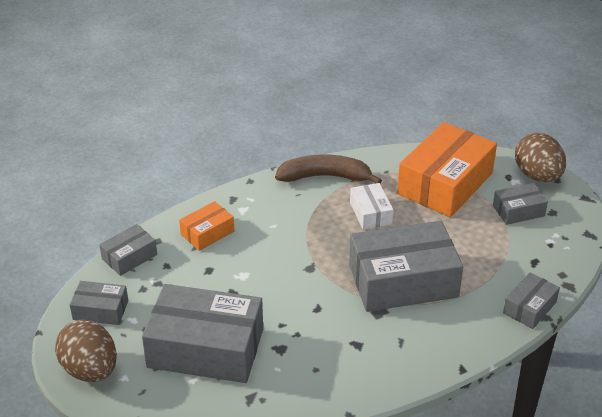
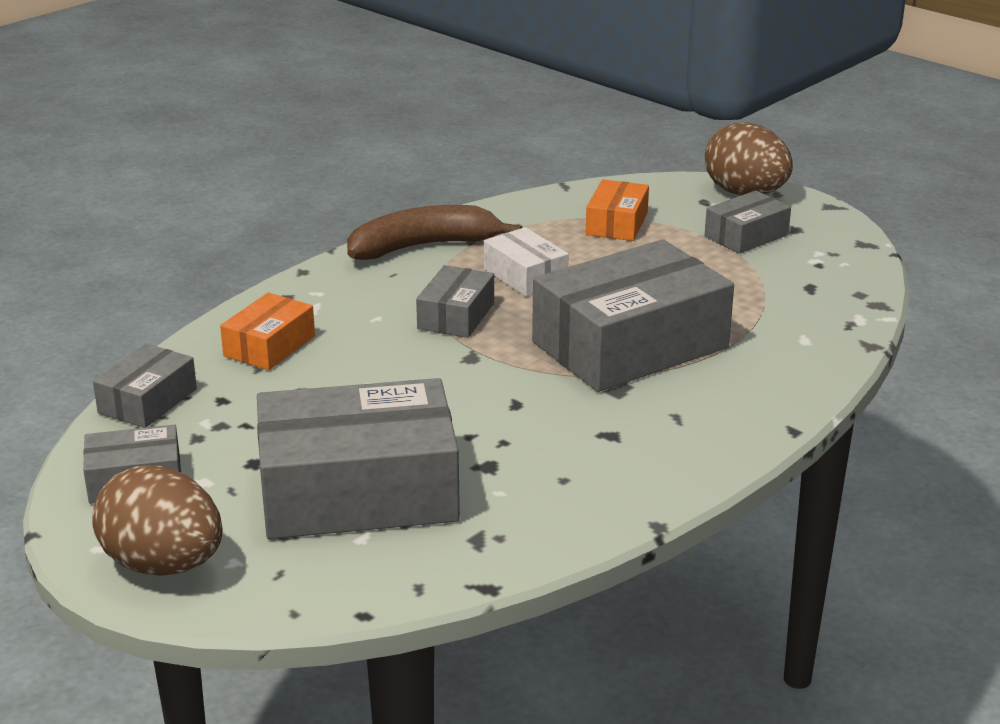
camera: 20 degrees left, 10 degrees down
(445, 183) = (617, 224): orange box -> orange box, size x0.49
(529, 307) = (841, 339): grey box -> grey box (456, 316)

